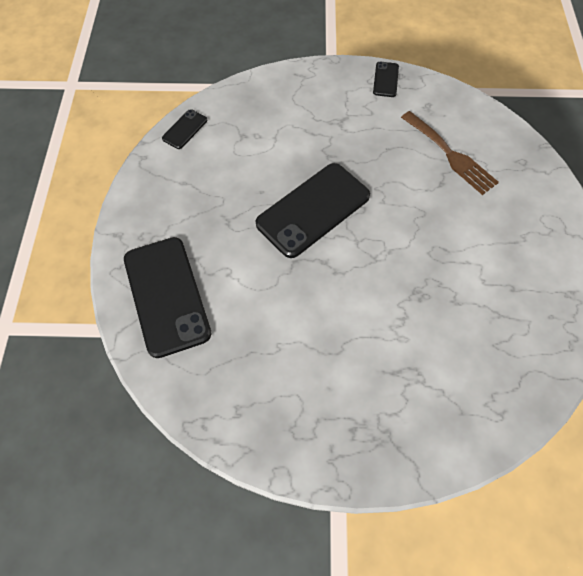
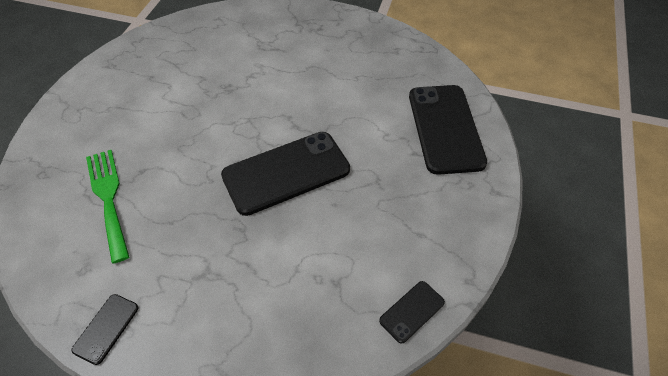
camera: 165 degrees left, 10 degrees down
(450, 155) = (108, 198): brown fork -> green fork

